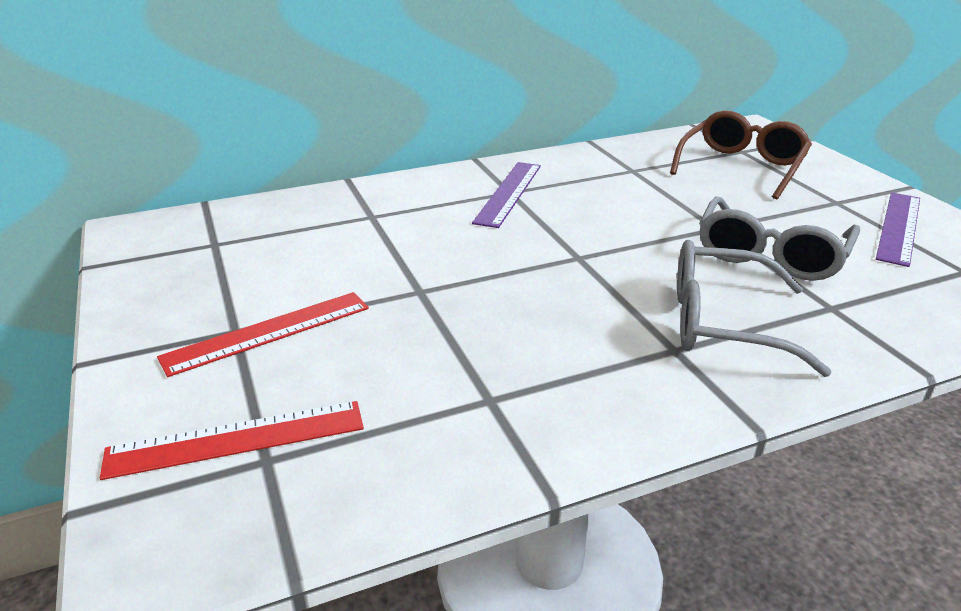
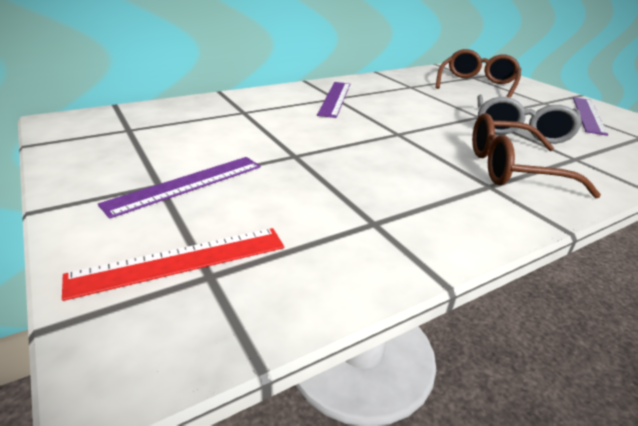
camera: 10 degrees left, 0 degrees up
(268, 332) = (186, 185): red ruler -> purple ruler
(723, 323) = (513, 169): grey glasses -> brown glasses

